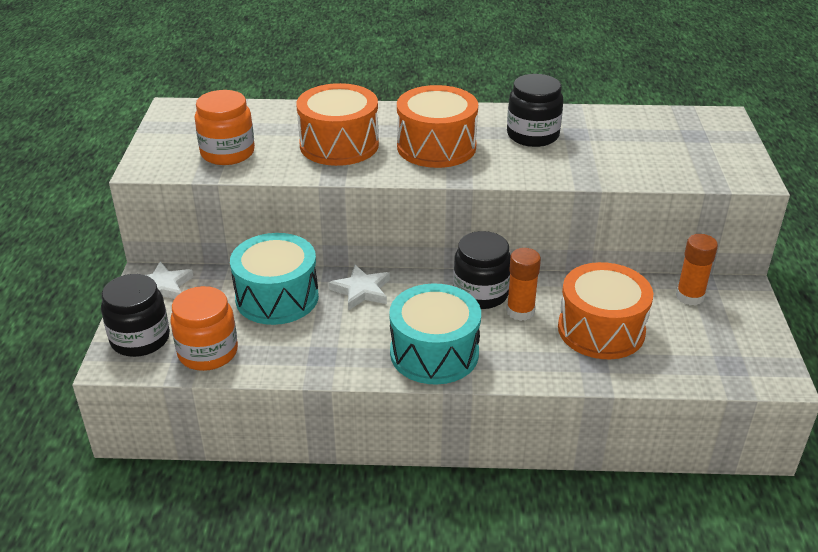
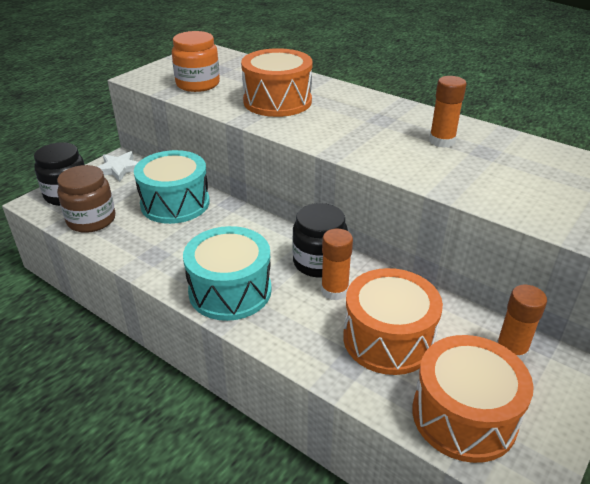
camera: 35 degrees right, 0 degrees up
(208, 352) = (91, 220): orange jar -> brown jar
(361, 290) = (234, 222): white star -> none
(436, 147) = (348, 124): orange drum -> orange drum (464, 416)
(532, 135) = (442, 141): black jar -> orange glue stick

